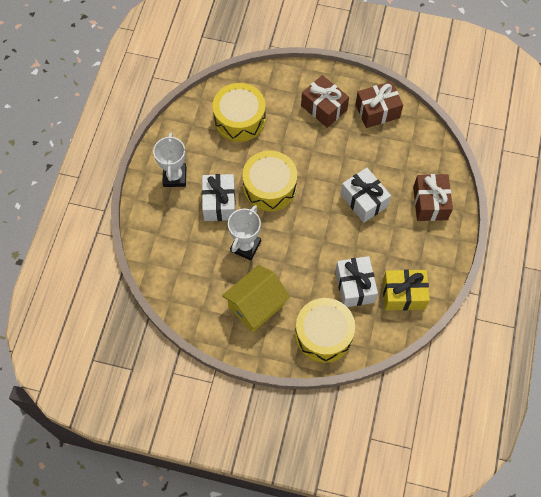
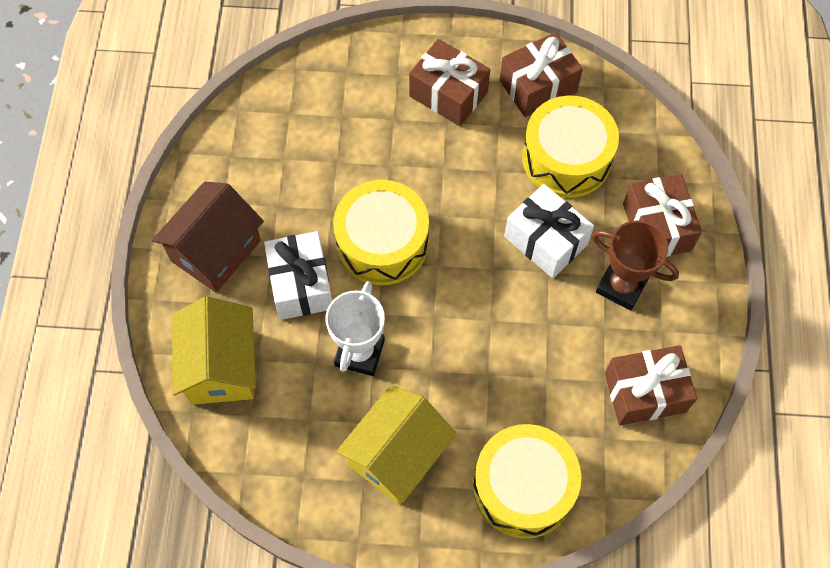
camera: 10 degrees left, 0 degrees up
(167, 241) = (221, 366): none -> yellow house
(174, 177) = (216, 250): white trophy -> brown house
(239, 119) = (310, 134): yellow drum -> yellow drum (566, 158)
(354, 286) = (559, 392): white gift -> none
(402, 233) = (621, 286): none -> brown trophy
(403, 294) = (645, 392): yellow gift -> brown gift

